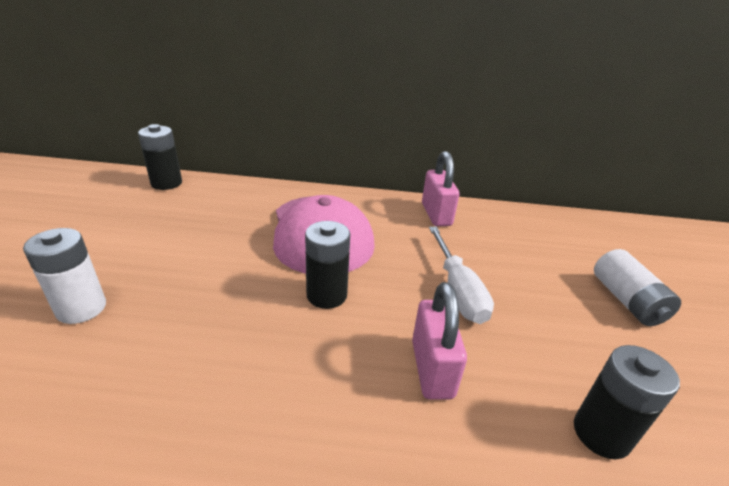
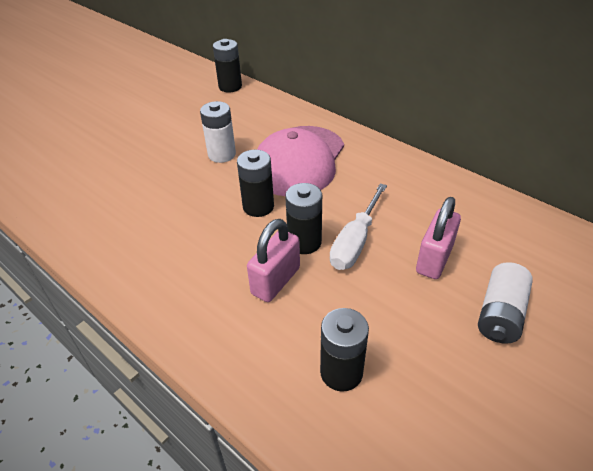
camera: 40 degrees right, 10 degrees up
(81, 308) = (124, 161): white battery -> white battery (222, 154)
(414, 312) = (304, 242): none -> black battery
(436, 214) = (412, 176): pink padlock -> pink padlock (434, 259)

